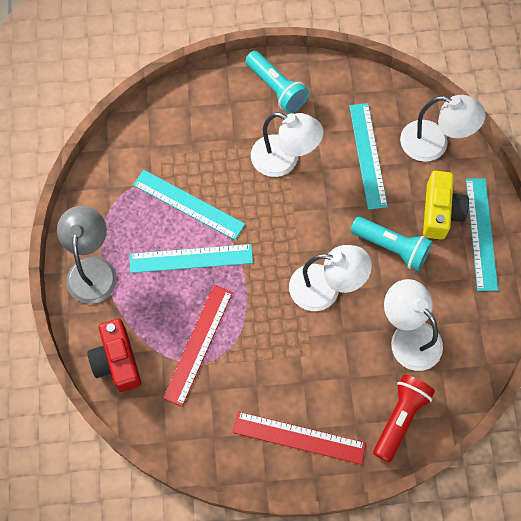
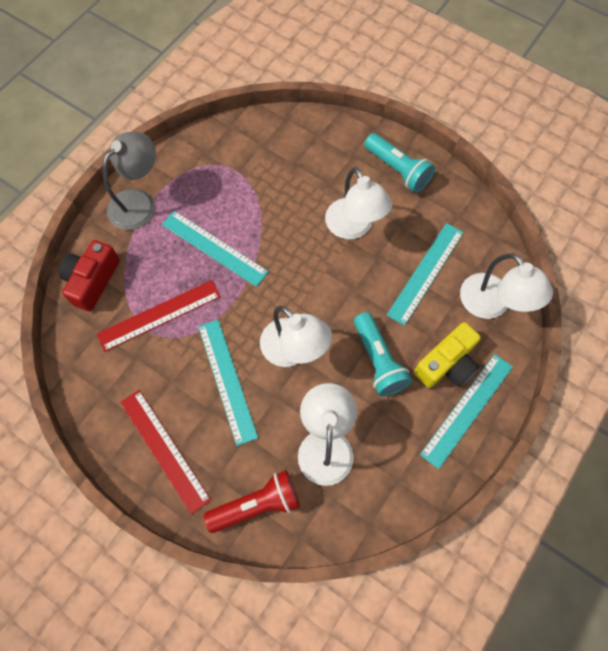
camera: 40 degrees right, 0 degrees up
(188, 204) = (250, 207): turquoise ruler -> turquoise ruler (227, 380)
(276, 89) = (397, 170): turquoise flashlight -> turquoise flashlight turned 45 degrees counterclockwise

